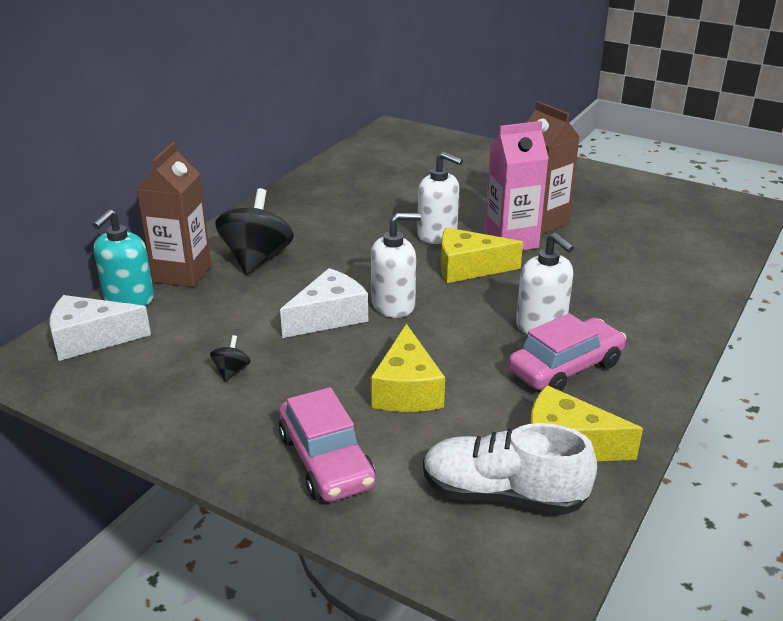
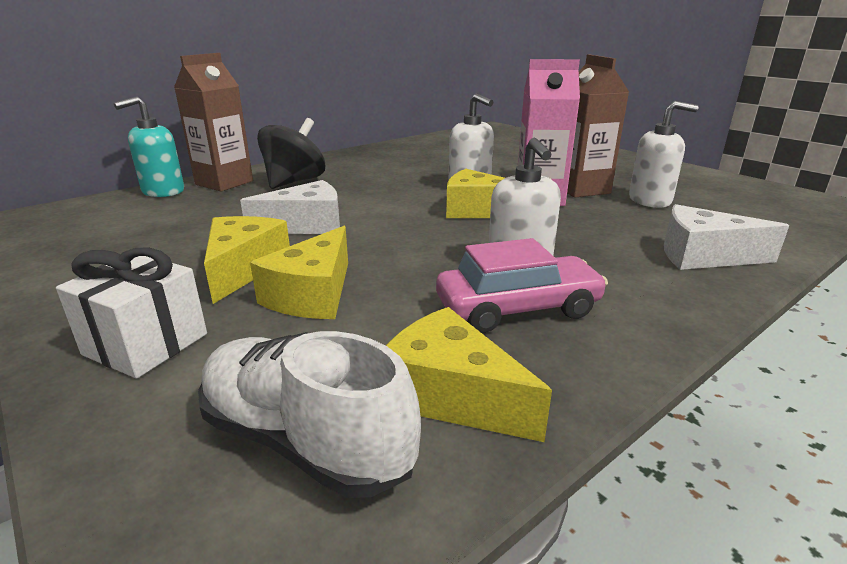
camera: 20 degrees right, 5 degrees down
(90, 339) = (96, 210): white cheese -> white cheese (703, 256)
(231, 371) = (168, 249): black spinning top -> none
(324, 377) = (244, 268): none -> yellow cheese
(326, 461) = (146, 344): pink car -> white gift
(393, 305) = (376, 226): white soap dispenser -> white soap dispenser (650, 200)

